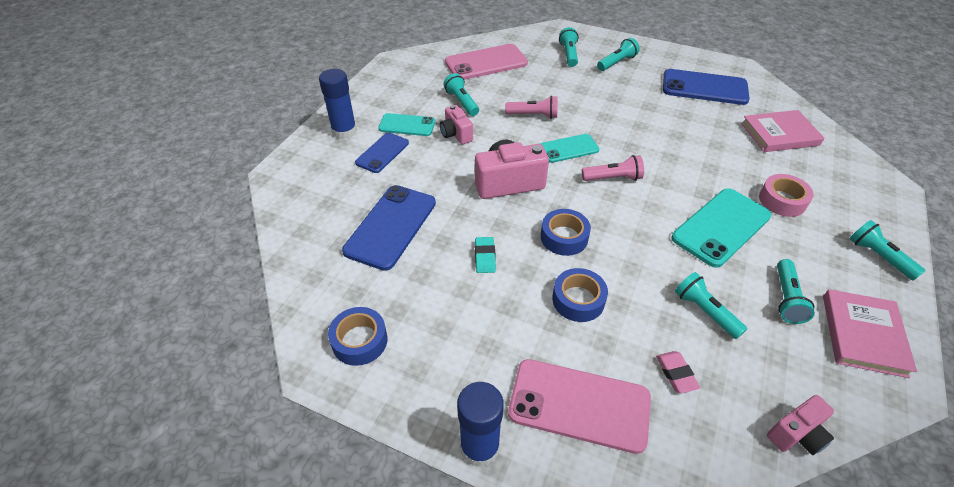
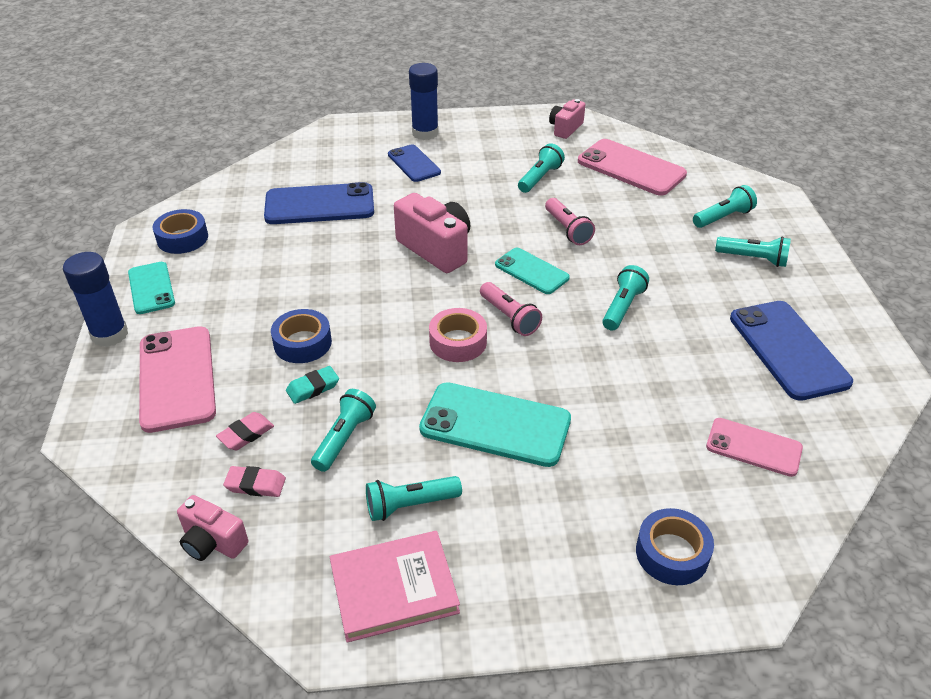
camera: 60 degrees right, 5 degrees down
(382, 153) = (414, 164): blue phone -> blue phone turned 60 degrees clockwise
(407, 125) = (468, 161): turquoise phone -> turquoise phone (151, 288)
(456, 134) = (482, 193): pink camera -> pink camera (565, 128)
(485, 257) = (319, 269): turquoise eraser -> turquoise eraser (313, 388)
(564, 237) = (383, 309): blue tape -> blue tape (672, 553)
(738, 385) = (255, 484): none -> pink eraser
(779, 134) = (753, 447): pink book -> pink phone
(782, 200) = (597, 473): pink tape -> pink tape (458, 342)
(878, 257) = (558, 593): turquoise flashlight -> turquoise flashlight (622, 307)

